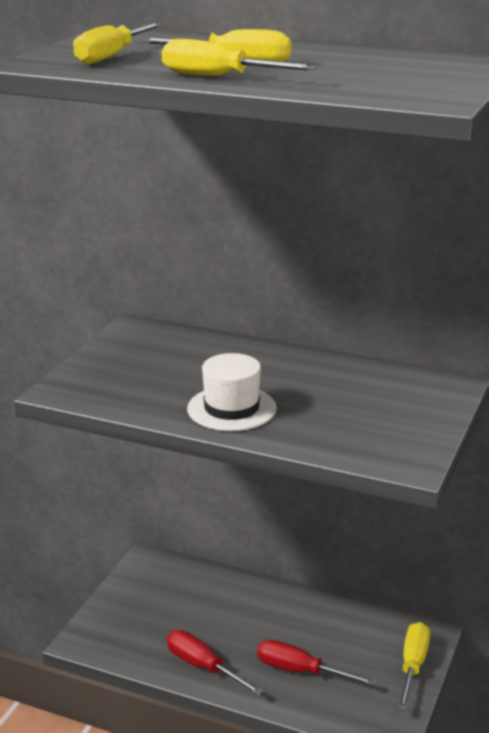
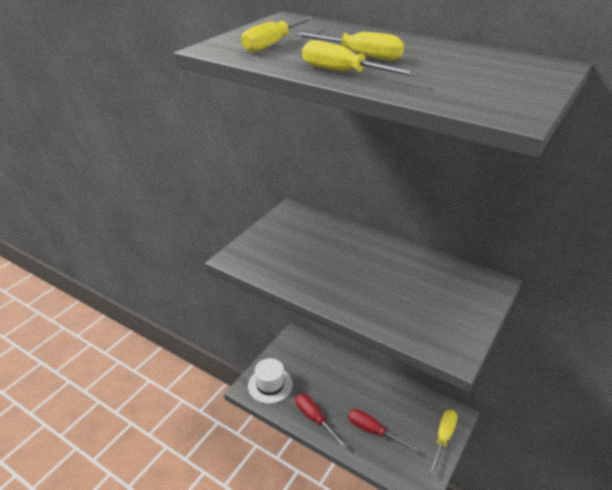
camera: 10 degrees right, 10 degrees up
(231, 408) = (340, 287): white hat -> white hat (270, 385)

